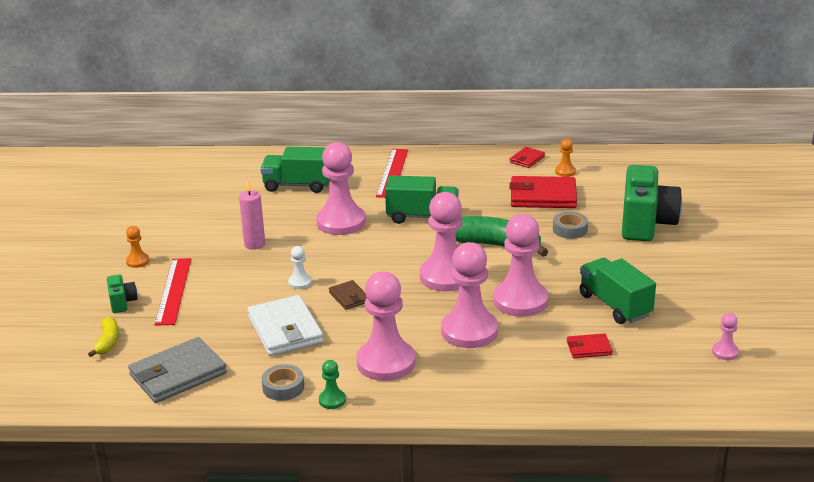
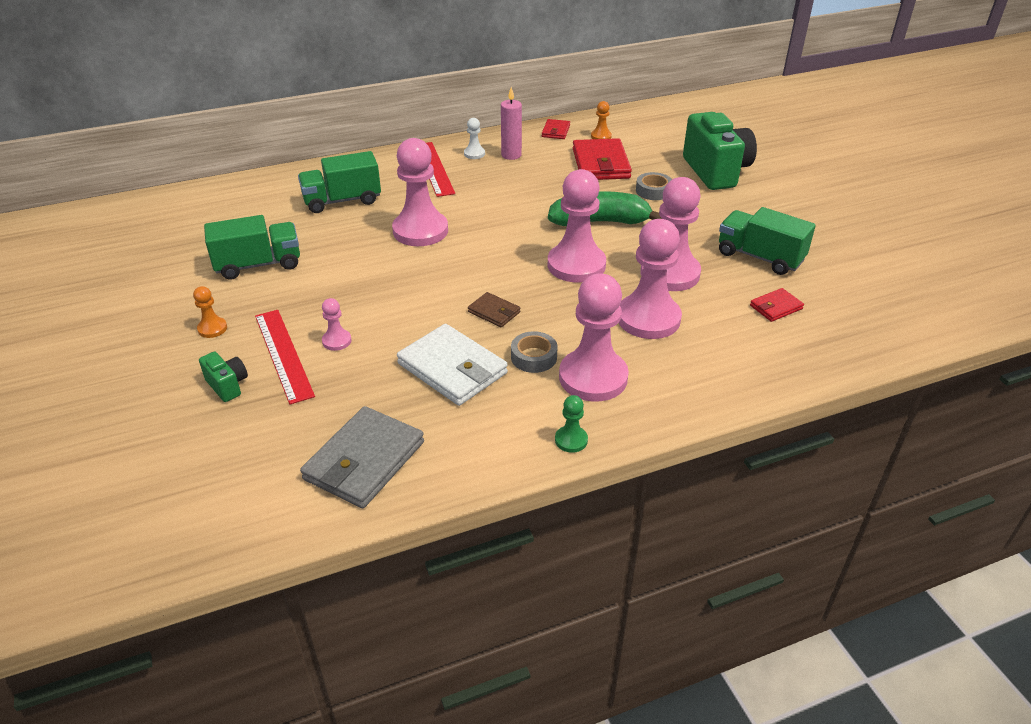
camera: 25 degrees left, 10 degrees up
(107, 342) = (243, 443): yellow banana -> none
(254, 244) = (342, 276): pink candle -> pink candle (511, 155)
(283, 387) = (504, 440): grey tape -> grey tape (533, 357)
(300, 282) = (427, 308): white pawn -> white pawn (474, 154)
(422, 217) = (501, 207): green truck -> green truck (258, 265)
(543, 196) = (601, 164): red wallet -> red wallet turned 75 degrees counterclockwise
(725, 352) = (894, 279): pink pawn -> pink pawn (337, 341)

